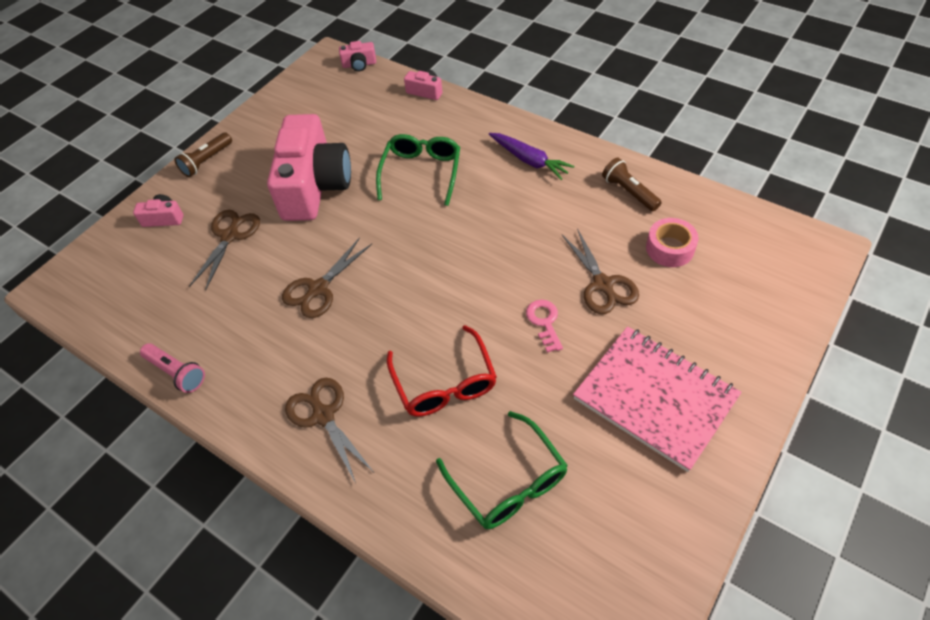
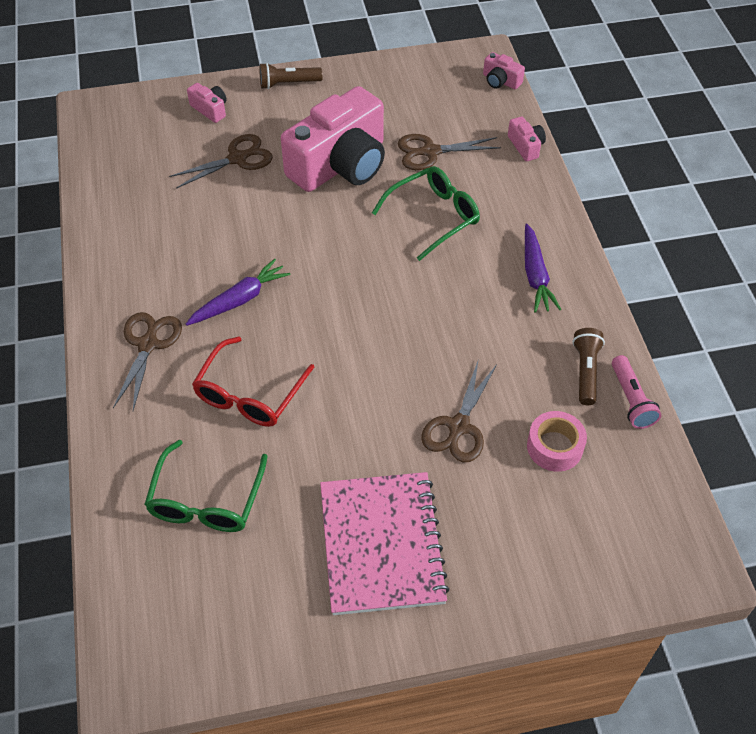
camera: 40 degrees right, 0 degrees up
(176, 372) = (97, 234): pink flashlight -> pink flashlight (631, 399)
(318, 289) = (249, 250): brown scissors -> brown scissors (430, 152)
(355, 327) = (239, 300): none -> purple carrot
(544, 322) = (375, 414): pink key -> none

